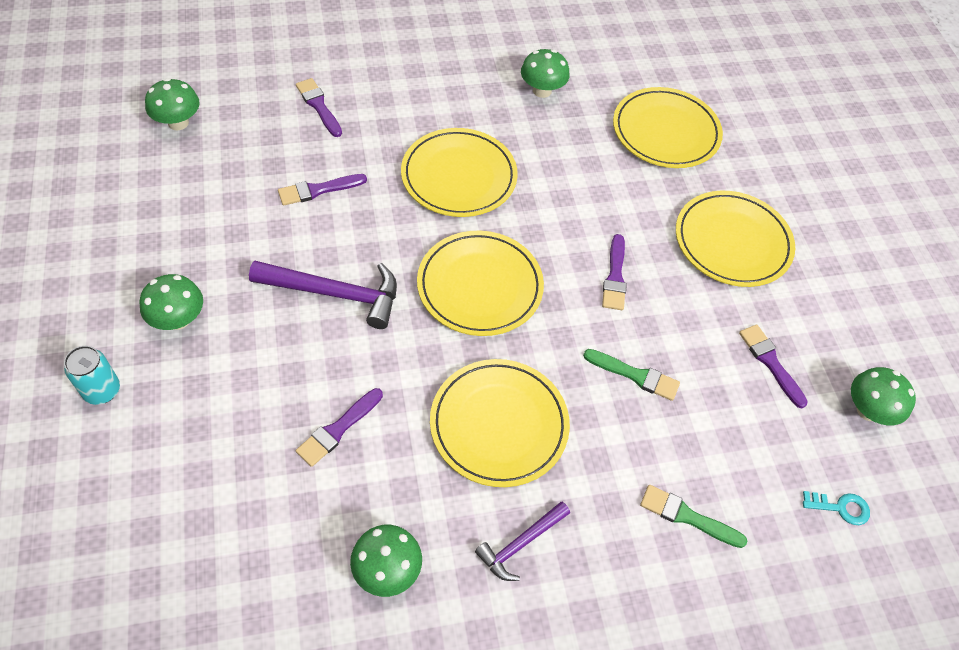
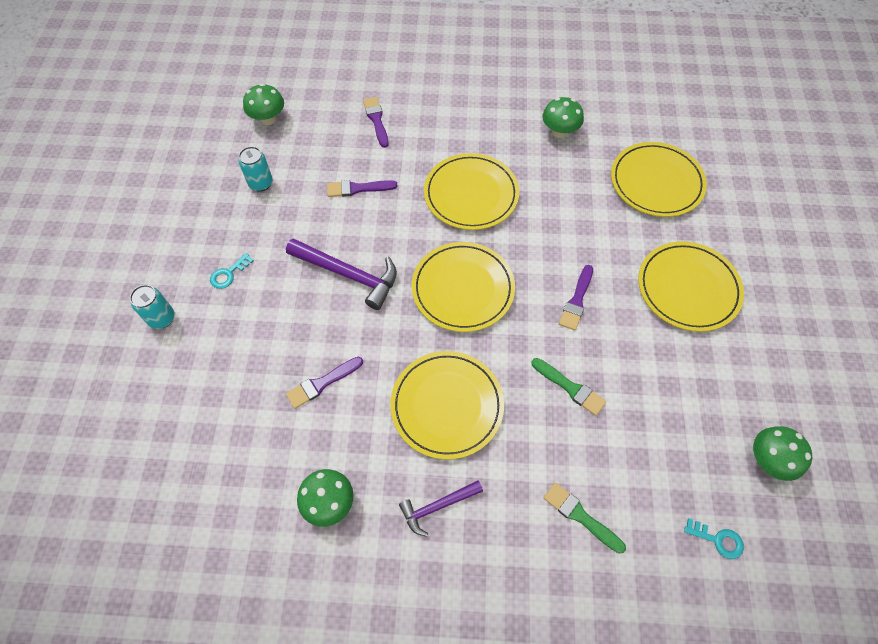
camera: 20 degrees right, 5 degrees up
(178, 319) = (229, 274): green mushroom -> turquoise key
(190, 202) = (261, 183): none -> turquoise can
(771, 363) = (692, 400): purple brush -> none

